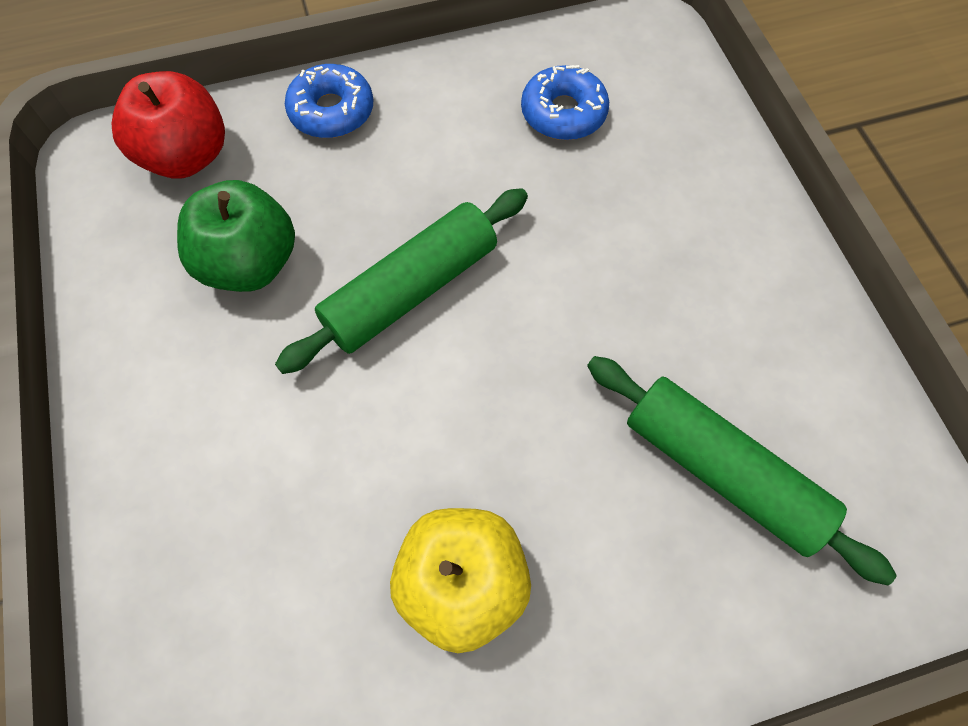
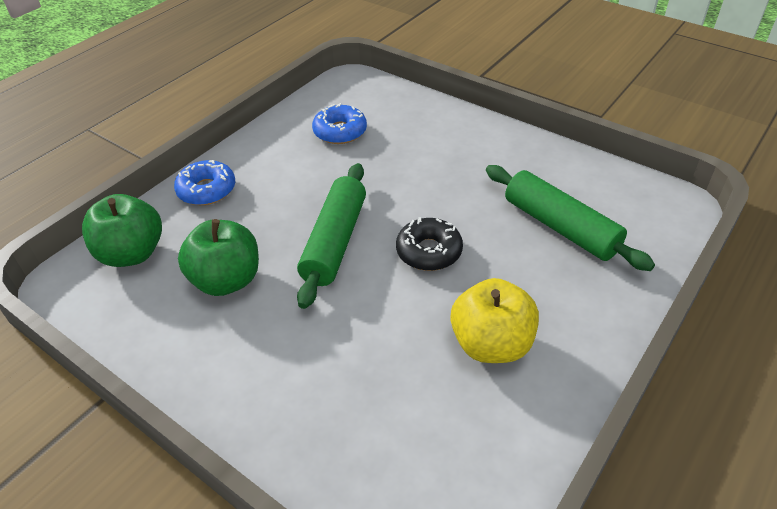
camera: 35 degrees left, 20 degrees down
(187, 156) = (132, 253): red apple -> green apple
(510, 386) = (429, 251): none -> black donut
(721, 472) = (560, 227): green rolling pin -> green rolling pin turned 45 degrees clockwise

